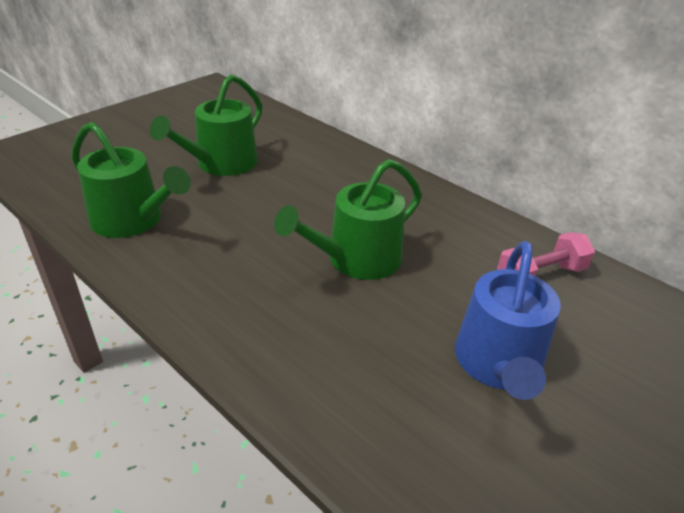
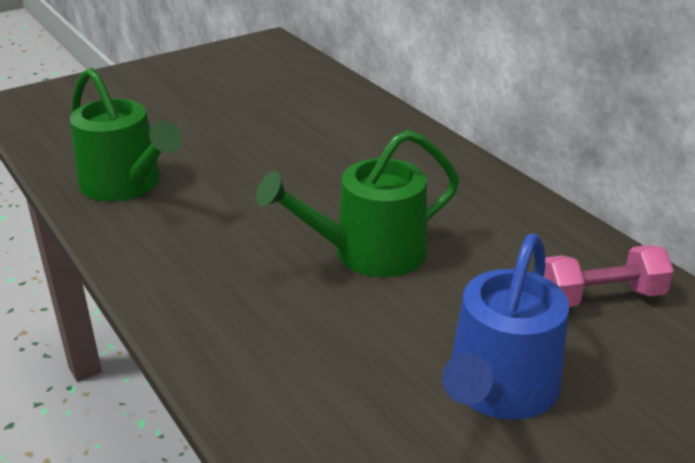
camera: 15 degrees right, 5 degrees down
(221, 164) = (247, 131): green watering can -> none

